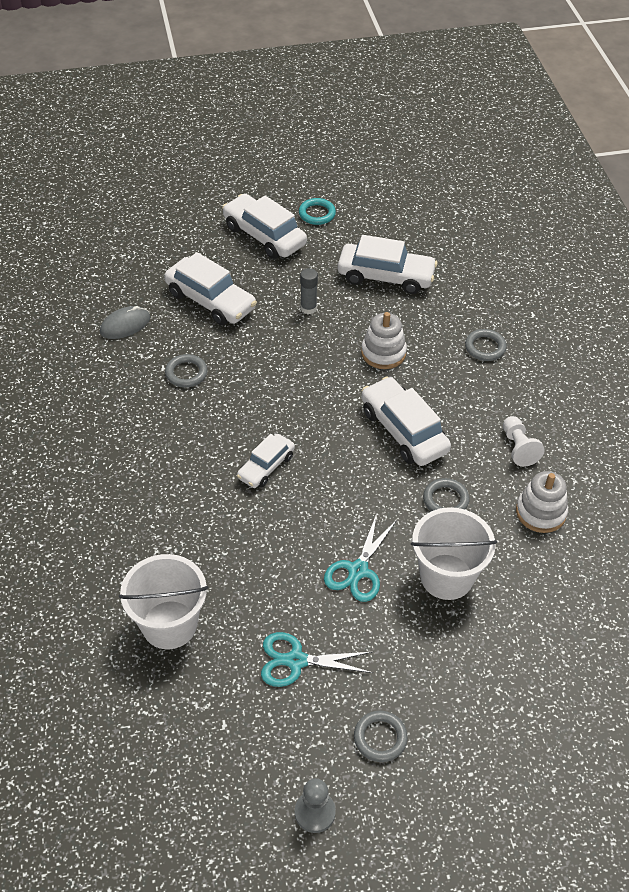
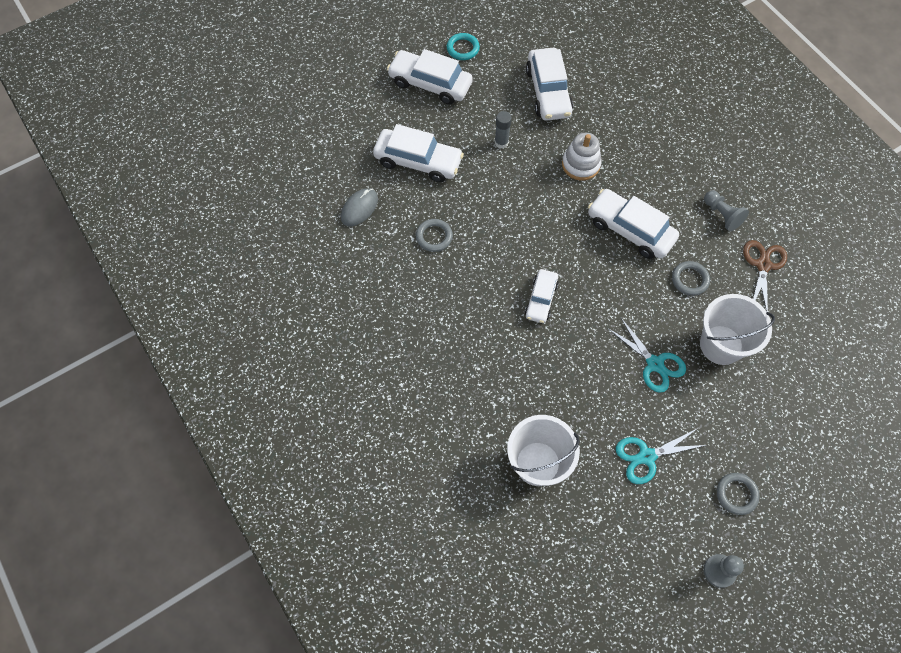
camera: 20 degrees left, 15 degrees up
(358, 570) = (655, 364): turquoise scissors -> turquoise scissors turned 45 degrees counterclockwise
(385, 276) = (548, 92): white car -> white car turned 90 degrees clockwise
(485, 347) = (656, 133): grey ring -> none
(518, 448) = (722, 215): white pawn -> grey pawn
(540, 512) = (763, 265): white stacking toy -> brown scissors

